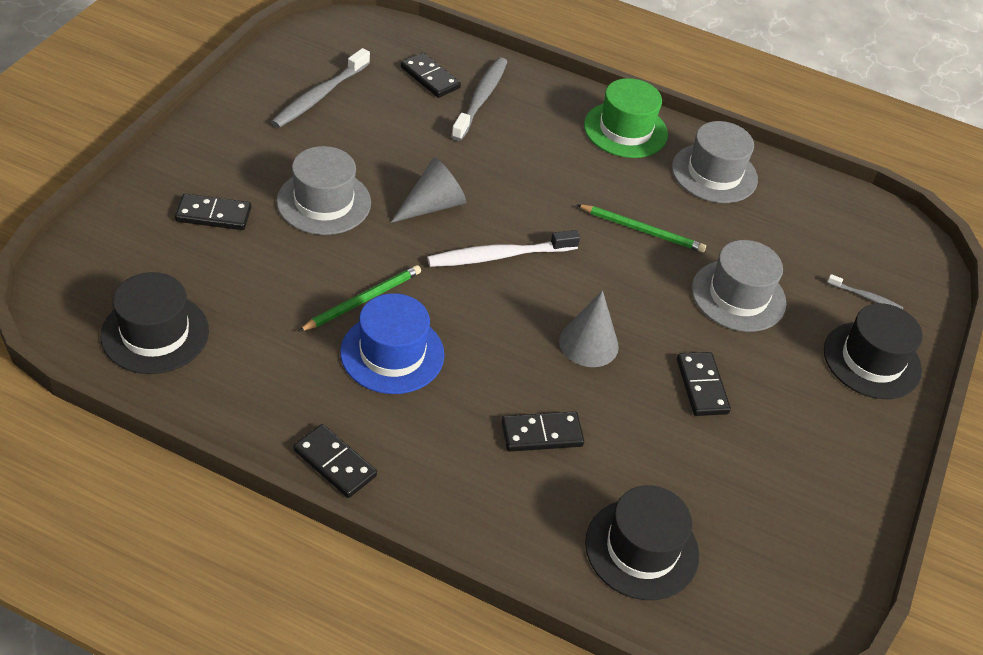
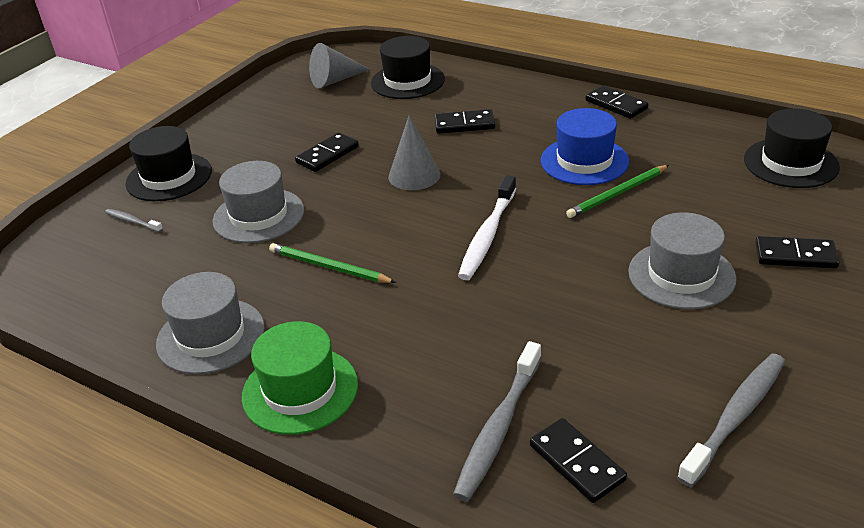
camera: 165 degrees left, 10 degrees down
(432, 205) = (559, 278): grey cone -> grey cone (335, 80)
(499, 256) = (487, 235): white toothbrush -> white toothbrush turned 120 degrees clockwise
(702, 386) = (327, 155): black domino -> black domino turned 45 degrees clockwise

